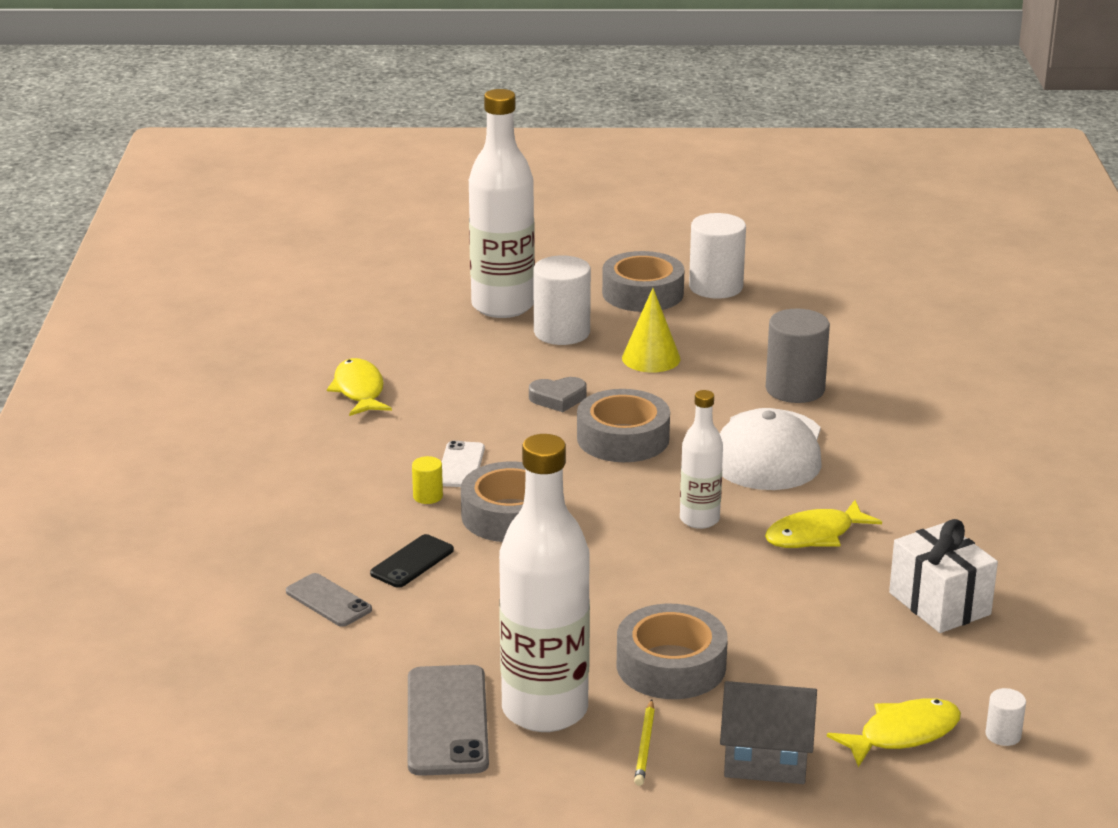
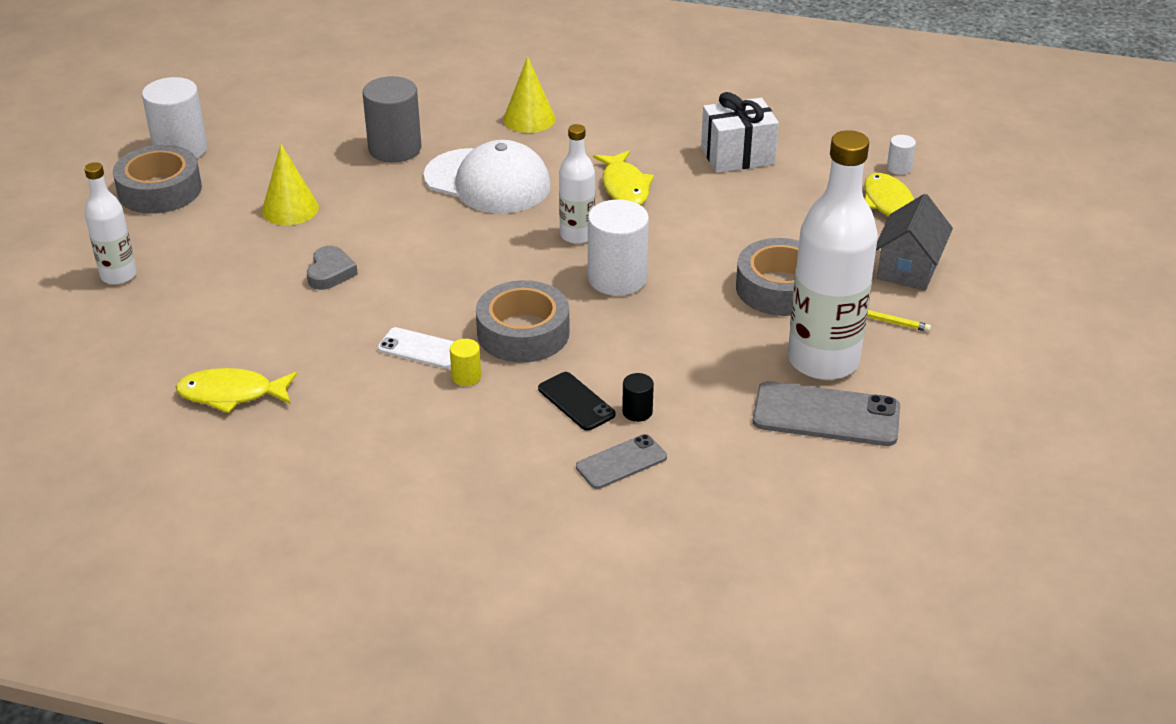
camera: 75 degrees left, 10 degrees up
(409, 599) = (637, 412): none -> black cylinder
(502, 306) = (118, 275): white bottle -> white bottle, size x0.53
(562, 332) = (203, 249): white cylinder -> white cylinder (617, 278)
(623, 438) = (424, 249): grey tape -> none
(914, 454) = (529, 119): none -> yellow cone

